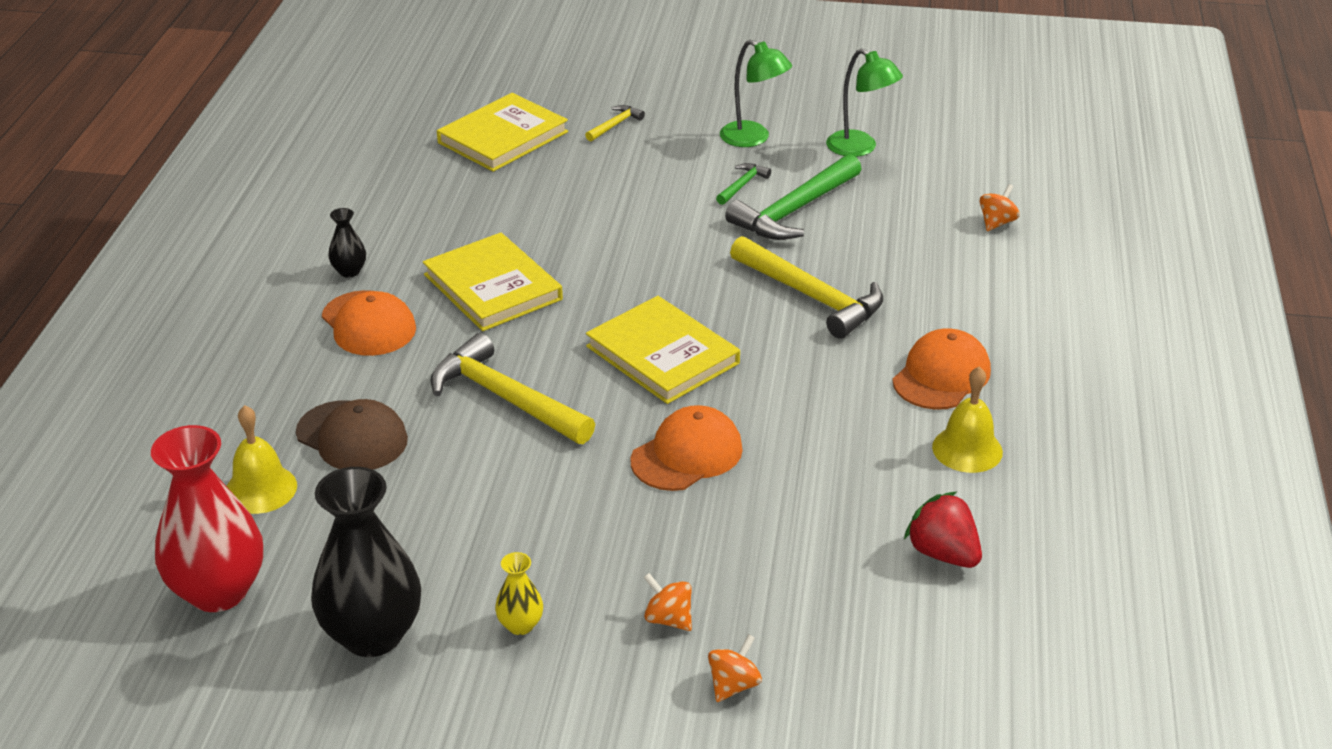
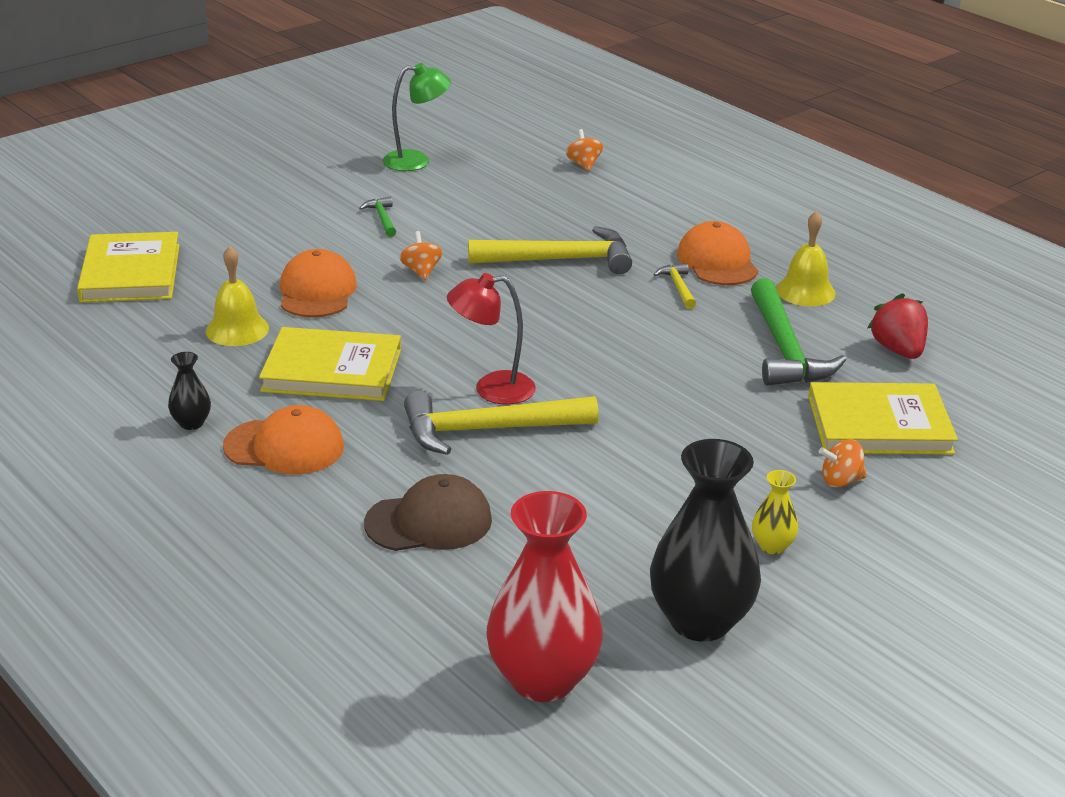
camera: 50 degrees left, 5 degrees down
(260, 489) = (432, 598): yellow bell -> yellow bell (237, 329)
(565, 369) = (492, 389): none -> red lamp
(615, 125) = (208, 224): yellow hammer -> yellow hammer (678, 287)
(662, 355) = (537, 343): yellow book -> yellow book (879, 425)
(687, 454) = (668, 389): orange cap -> orange cap (317, 291)
(733, 685) = (939, 487): orange spinning top -> orange spinning top (421, 271)
(753, 138) = (331, 187): green lamp -> none
(795, 210) = (448, 216): green hammer -> green hammer (785, 349)
(943, 553) = (898, 350): red strawberry -> red strawberry turned 75 degrees clockwise

